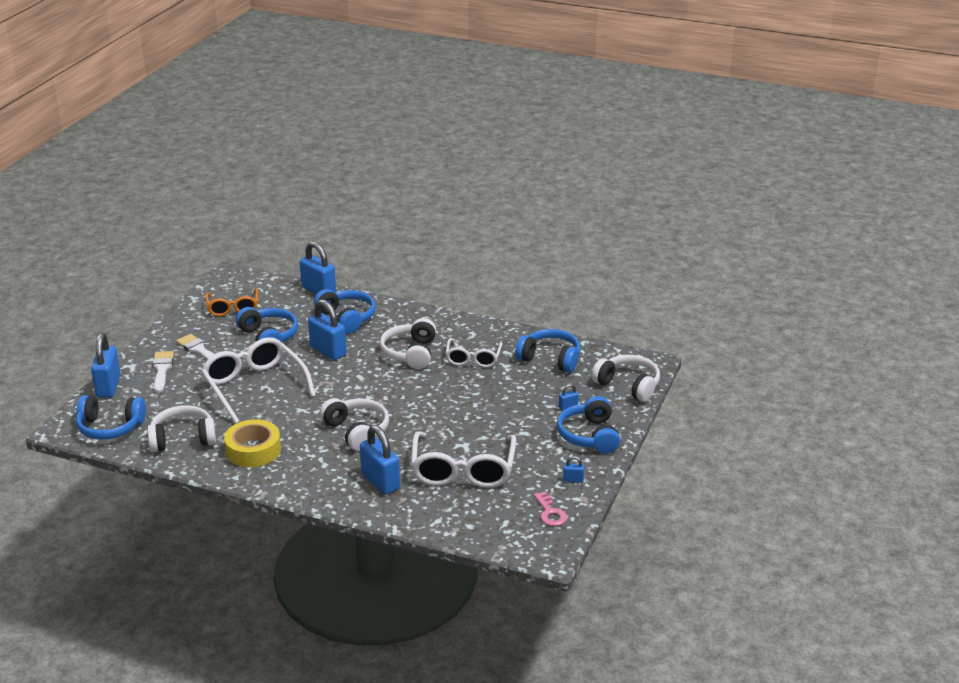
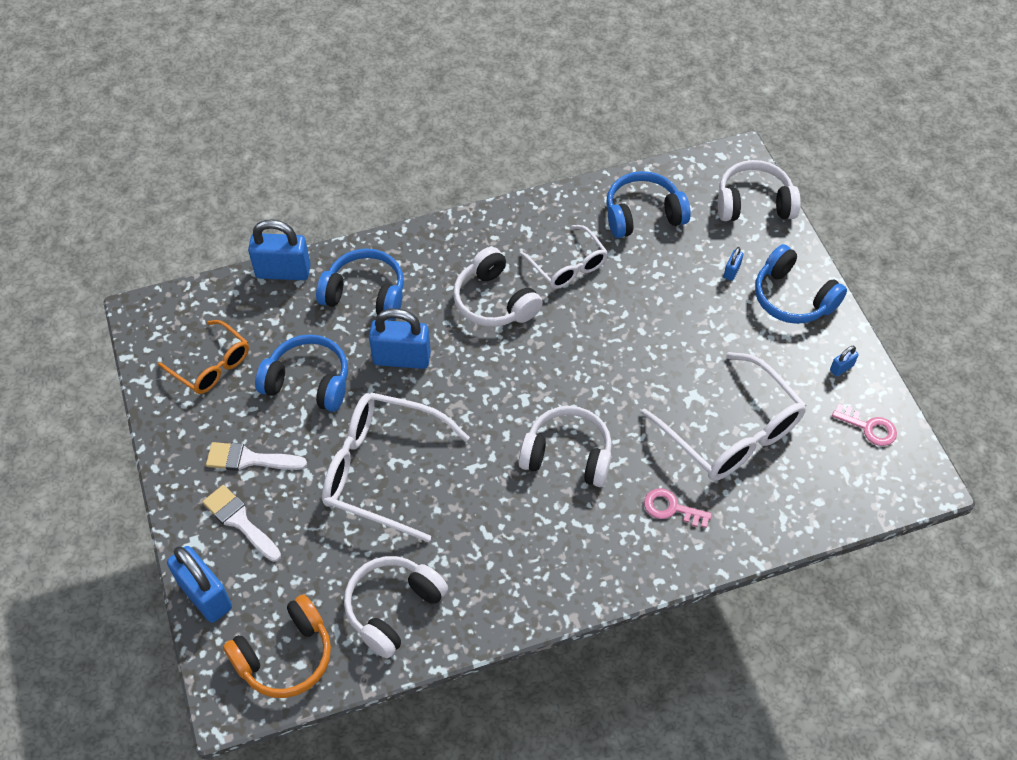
camera: 40 degrees left, 25 degrees up
(110, 427) = (285, 656): blue headphones -> orange headphones
(253, 450) = (491, 565): yellow tape -> none
(380, 481) = (671, 508): blue padlock -> pink key

